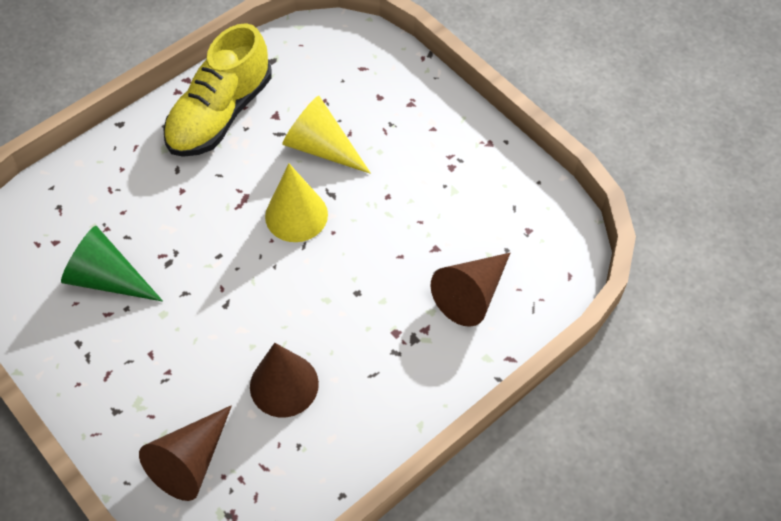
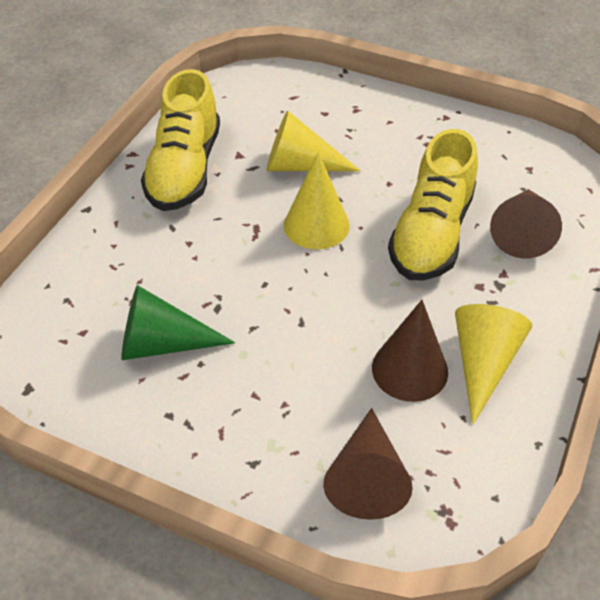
camera: 25 degrees left, 10 degrees down
(347, 405) = (483, 363): none -> yellow cone
(389, 264) = (431, 234): none -> yellow shoe

